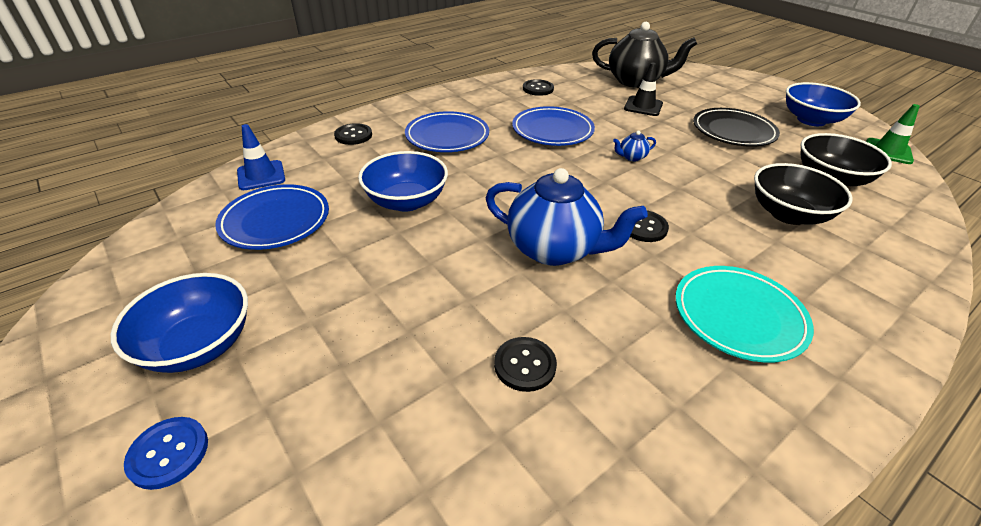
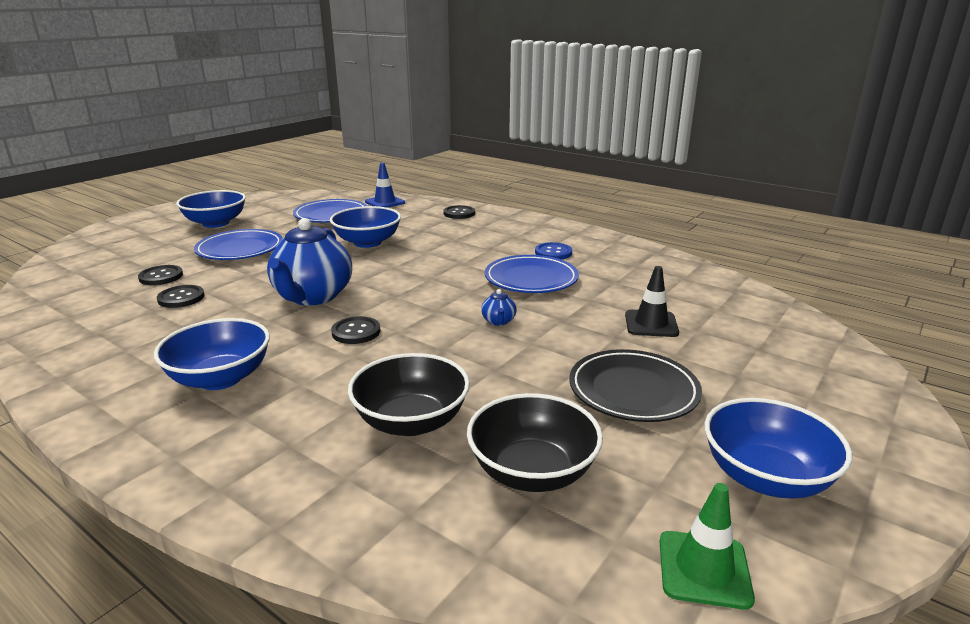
camera: 75 degrees right, 15 degrees down
(168, 453) = (145, 233): blue button -> blue button (553, 252)
(447, 136) = (482, 240): blue plate -> blue plate (240, 249)
(538, 89) = (632, 264): black button -> black button (161, 276)
(631, 157) = (498, 321): blue teapot -> blue teapot turned 150 degrees counterclockwise
(636, 81) = (735, 316): black teapot -> none
(738, 316) = (220, 378): turquoise plate -> blue bowl

